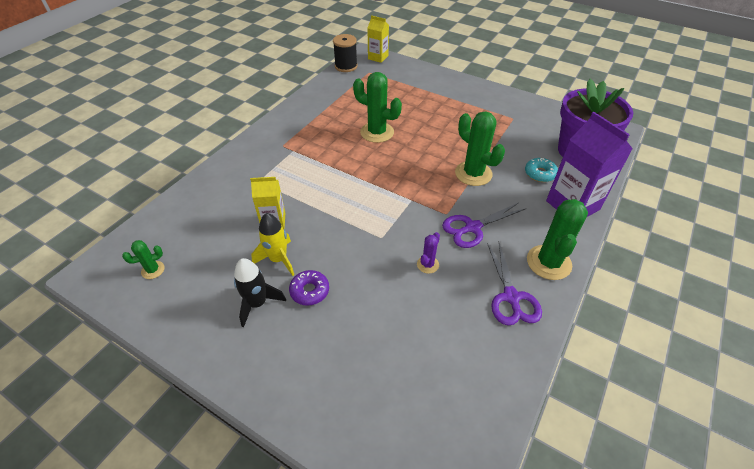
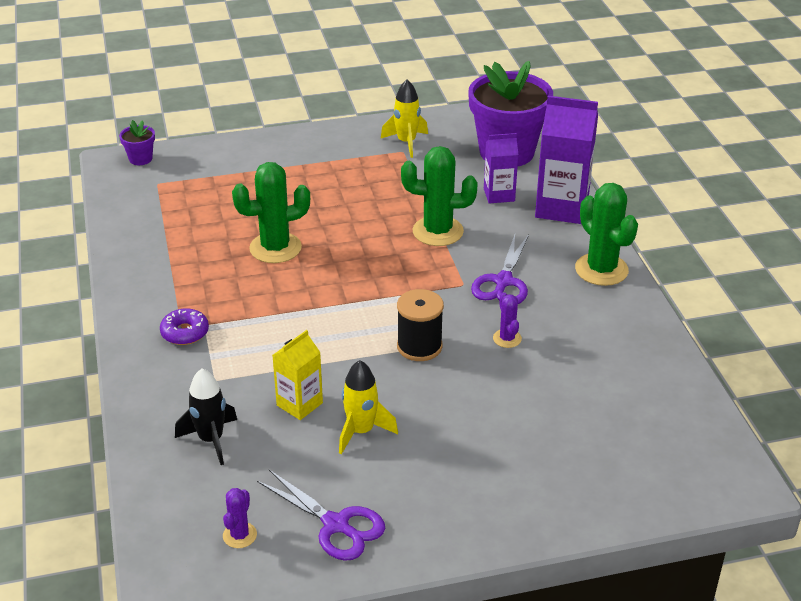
camera: 45 degrees left, 10 degrees down
(153, 270) = (240, 535): green cactus -> purple cactus
(257, 303) = (400, 478): black rocket -> black rocket (211, 440)
(309, 291) = (434, 433): purple donut -> purple donut (185, 332)
(346, 66) = (113, 192): black spool -> black spool (419, 346)
(378, 57) = (140, 159): yellow carton -> purple flower pot
(511, 297) = (607, 317): purple scissors -> purple scissors (336, 525)
(522, 114) = (406, 143): none -> yellow rocket
(540, 174) = (499, 195): turquoise donut -> purple carton

